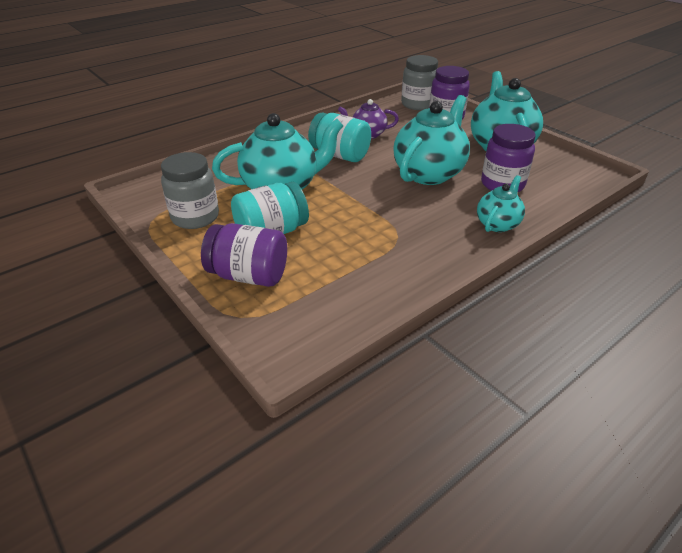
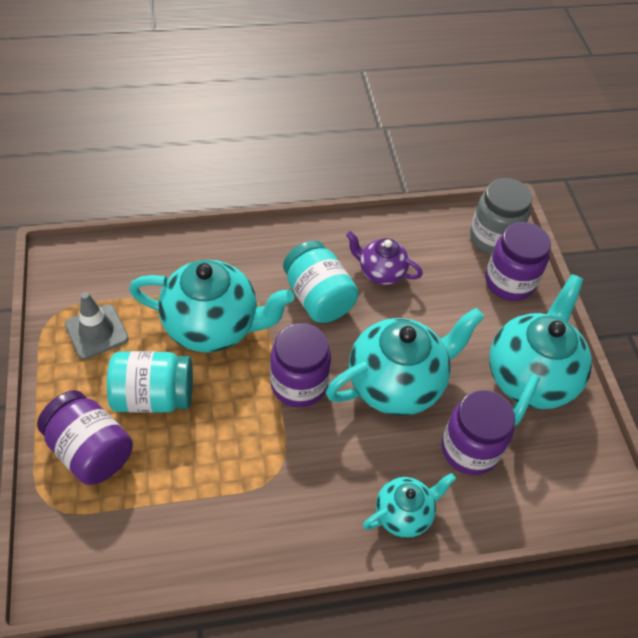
camera: 25 degrees right, 15 degrees up
(195, 217) = (96, 332): grey jar -> grey traffic cone
(368, 193) = (299, 384): none -> purple jar

